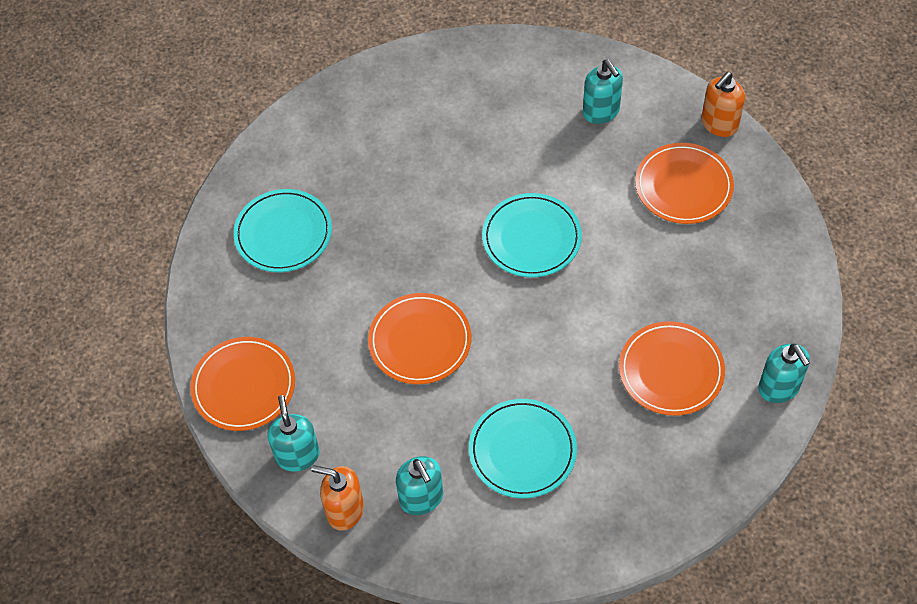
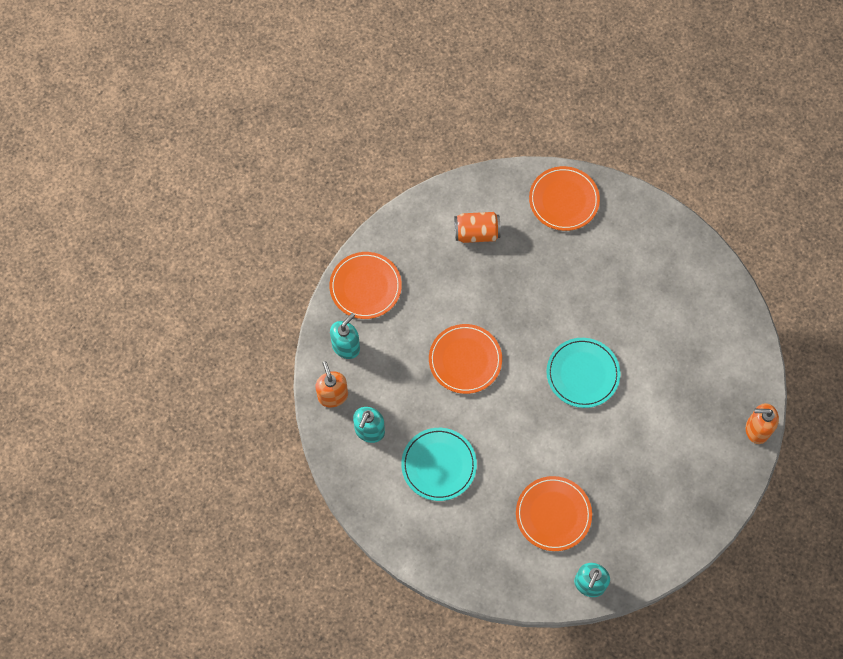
camera: 50 degrees right, 10 degrees up
(283, 233) = (476, 233): turquoise plate -> orange can
(601, 112) = (708, 352): turquoise soap dispenser -> none
(683, 186) = (691, 438): orange plate -> orange plate (564, 200)

